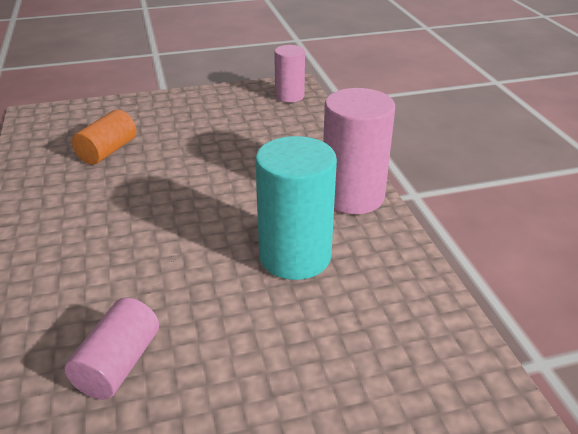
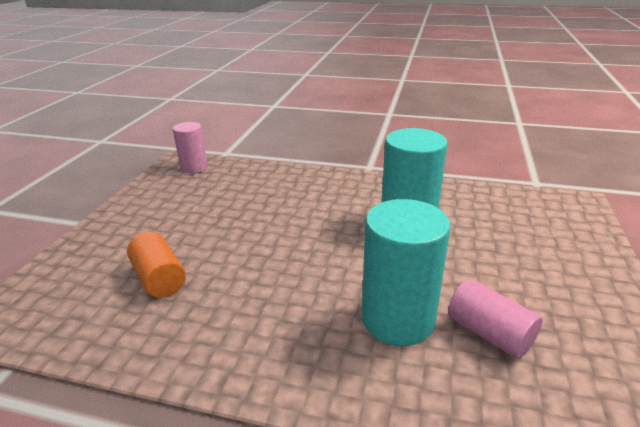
camera: 60 degrees left, 5 degrees down
(113, 293) = (398, 319): none -> turquoise cylinder
(352, 196) = (357, 184): pink cylinder -> none

